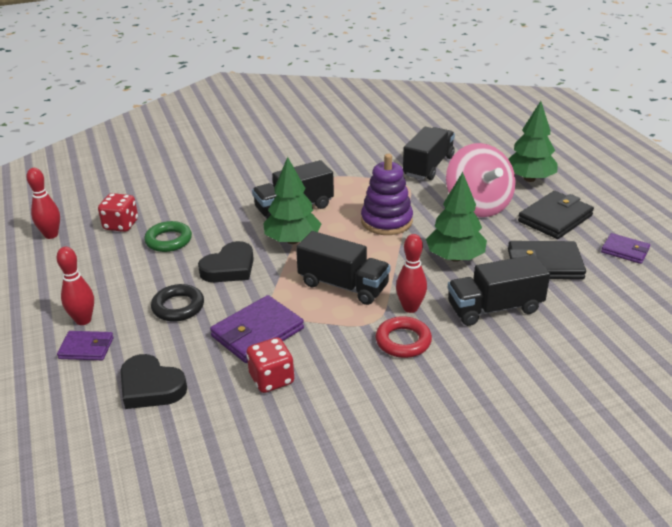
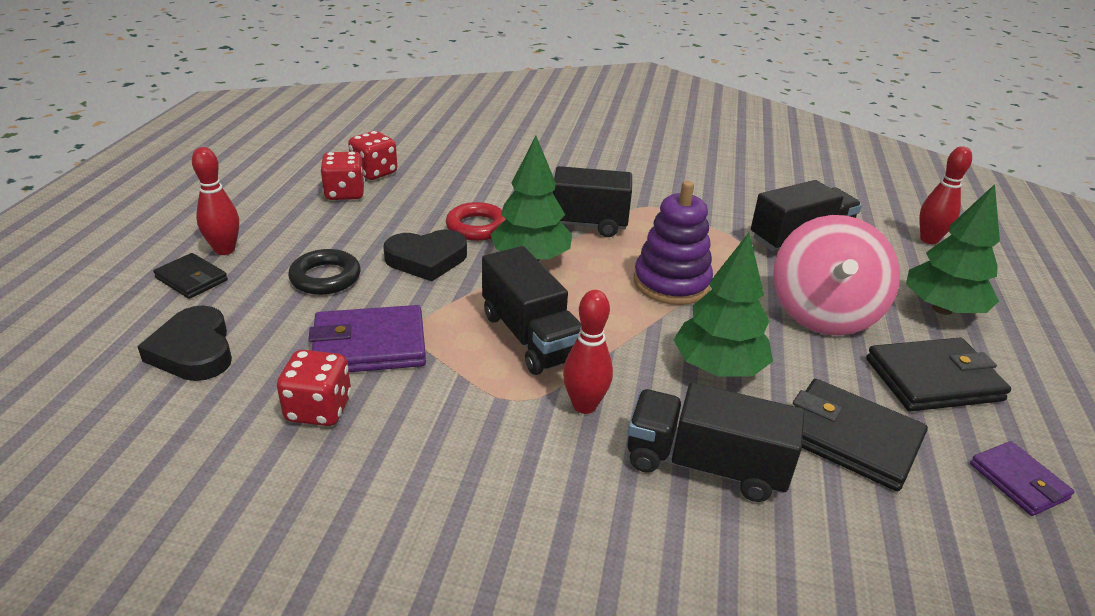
camera: 30 degrees right, 0 degrees up
(51, 235) = (302, 157): red bowling pin -> red bowling pin (929, 240)
(86, 348) = (191, 279): purple wallet -> black wallet
(118, 248) = (345, 193): none -> red dice
(168, 240) = (400, 205): green ring -> none
(403, 341) = (527, 445): red ring -> red ring (477, 227)

